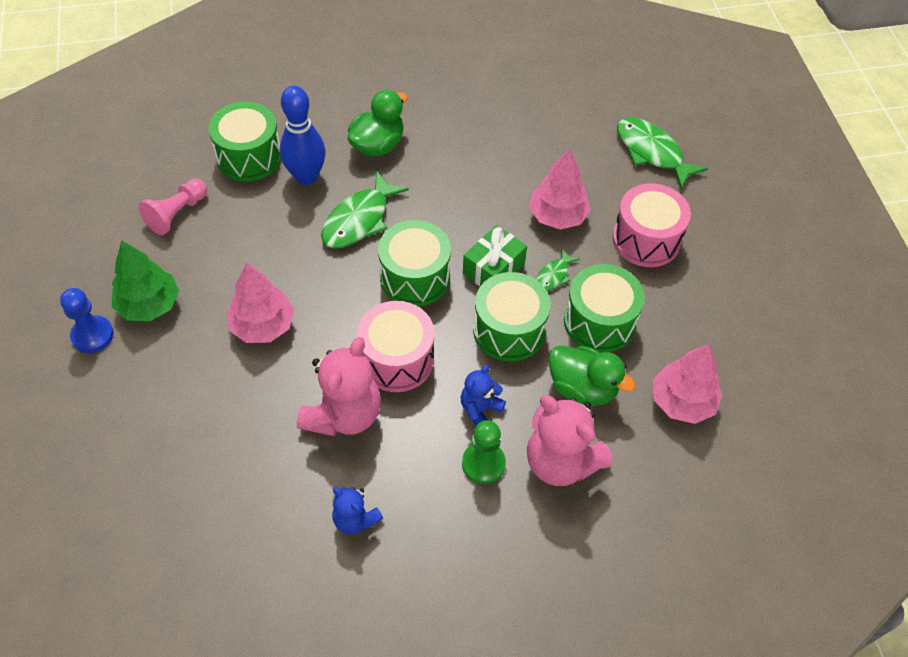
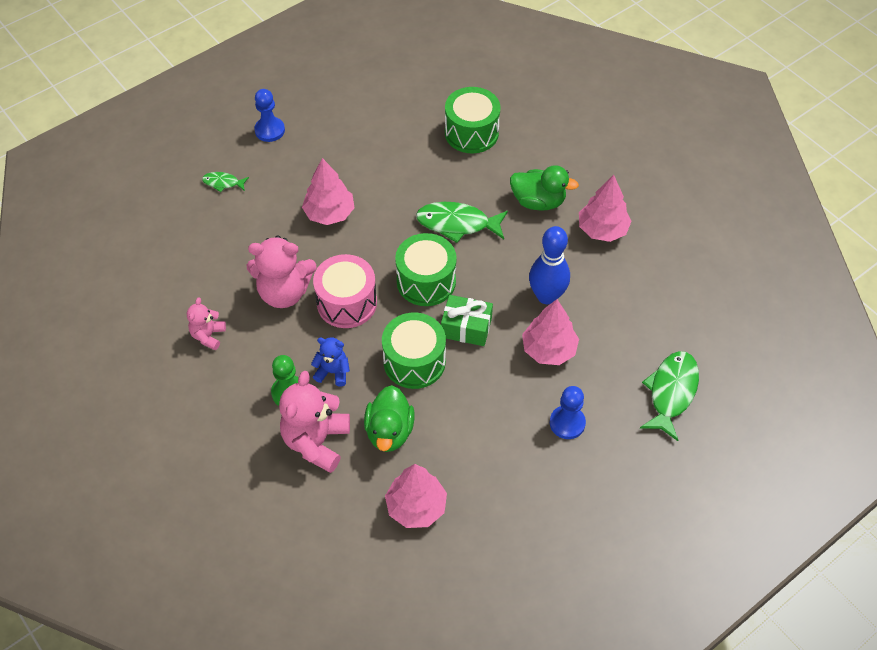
camera: 65 degrees right, 0 degrees up
(149, 305) = (310, 146): green tree -> none
(177, 214) = (393, 120): pink pawn -> none
(306, 176) = (476, 174): blue bowling pin -> blue bowling pin (546, 296)
(355, 519) = (208, 336): blue teddy bear -> pink teddy bear
(445, 115) = (602, 229): none -> pink tree
(553, 276) = (485, 370): green fish -> green fish (223, 183)
(599, 322) = (459, 420): green drum -> none
(646, 240) = (567, 423): pink drum -> blue pawn

